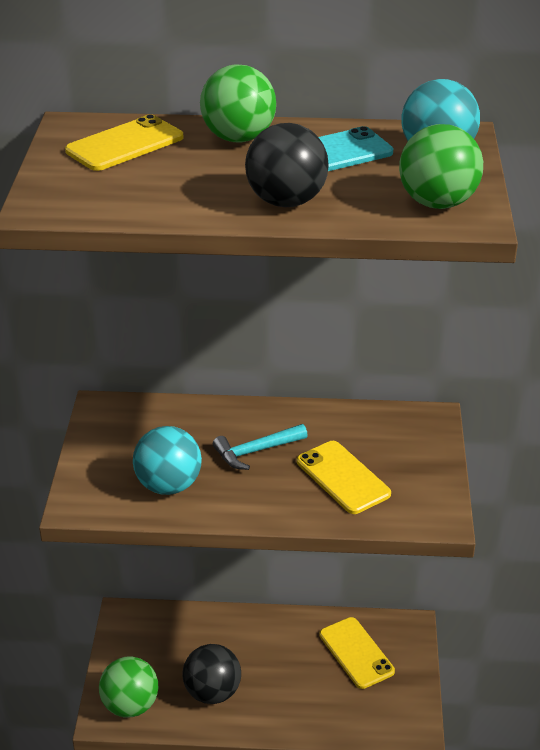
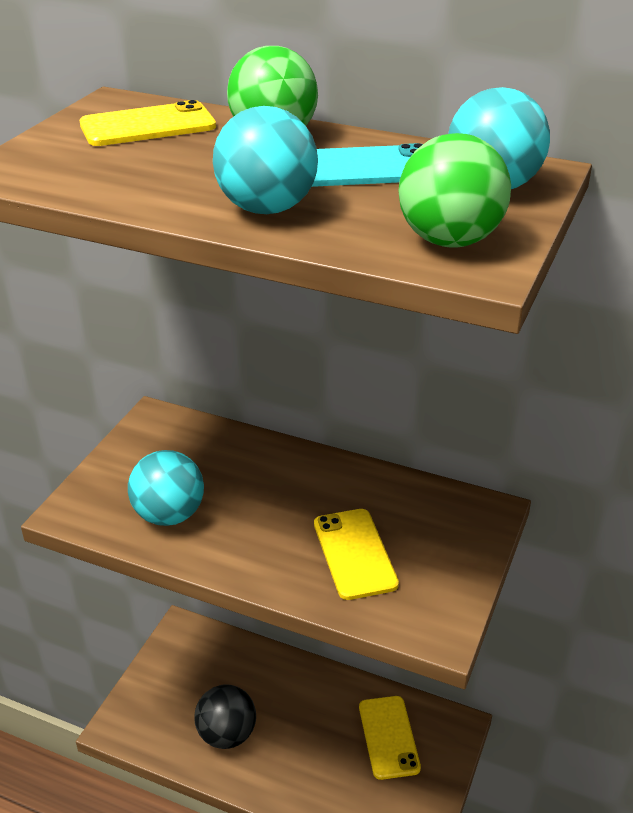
camera: 20 degrees right, 0 degrees up
(130, 705) = (144, 723): green ball -> none
(256, 451) = (278, 500): turquoise hammer -> none
(286, 202) = (267, 209): black ball -> turquoise ball

